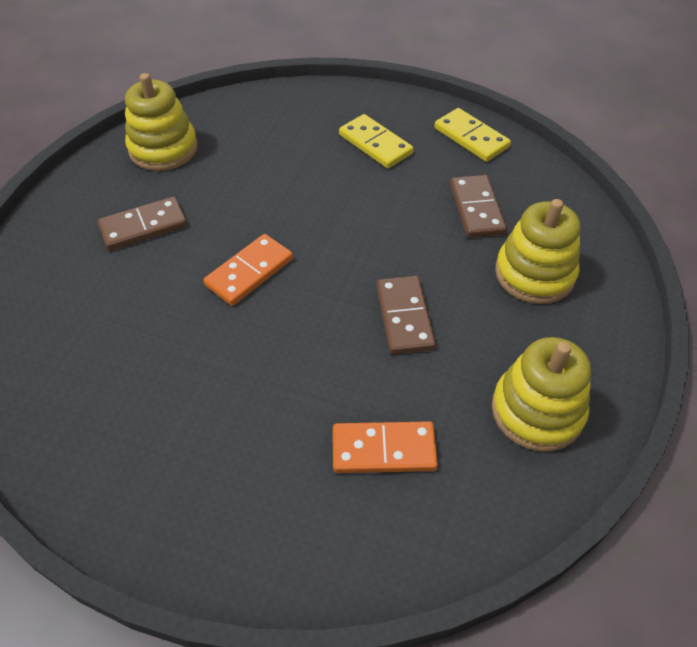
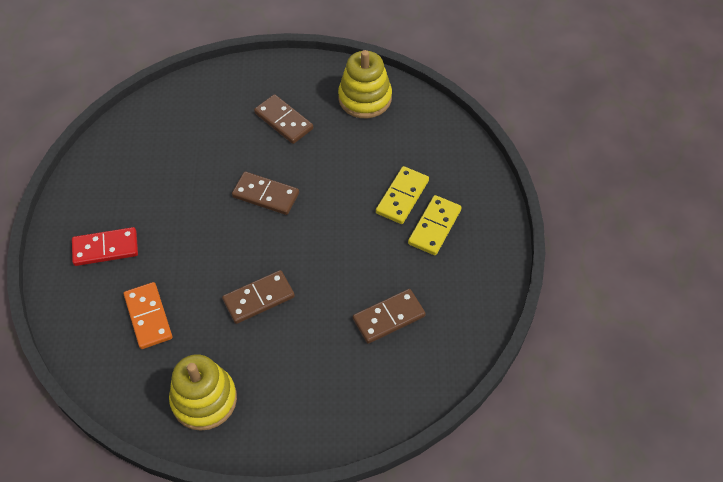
camera: 70 degrees right, 5 degrees up
(235, 483) = (105, 248): none -> red domino
(249, 272) = (265, 195): orange domino -> brown domino
(471, 137) = (477, 293): yellow domino -> yellow domino (402, 197)
(534, 274) = (333, 373): yellow stacking toy -> none

